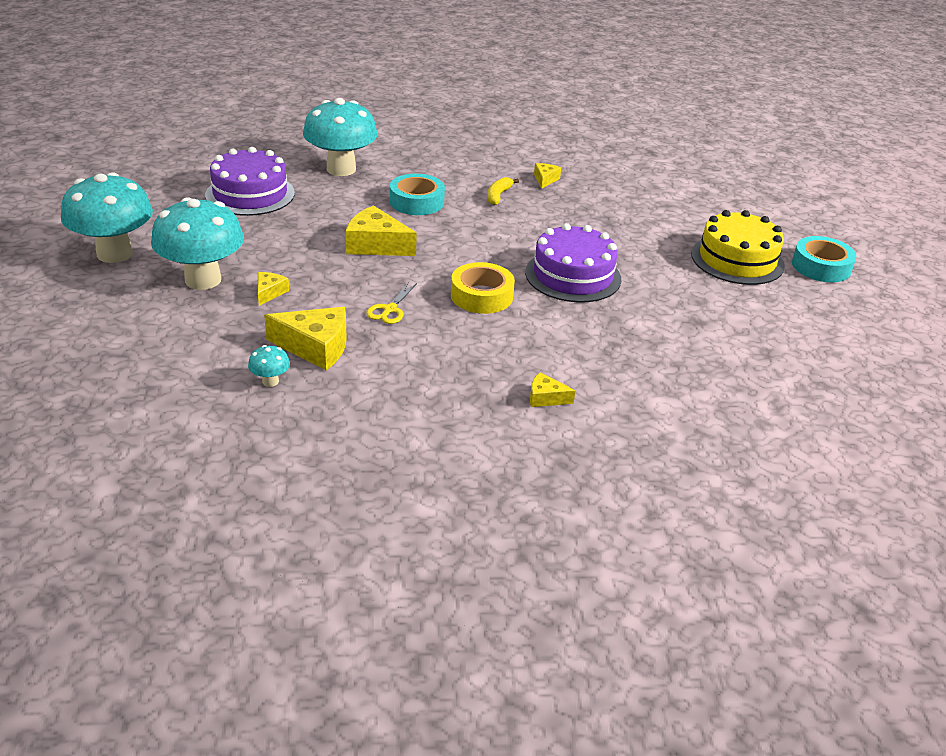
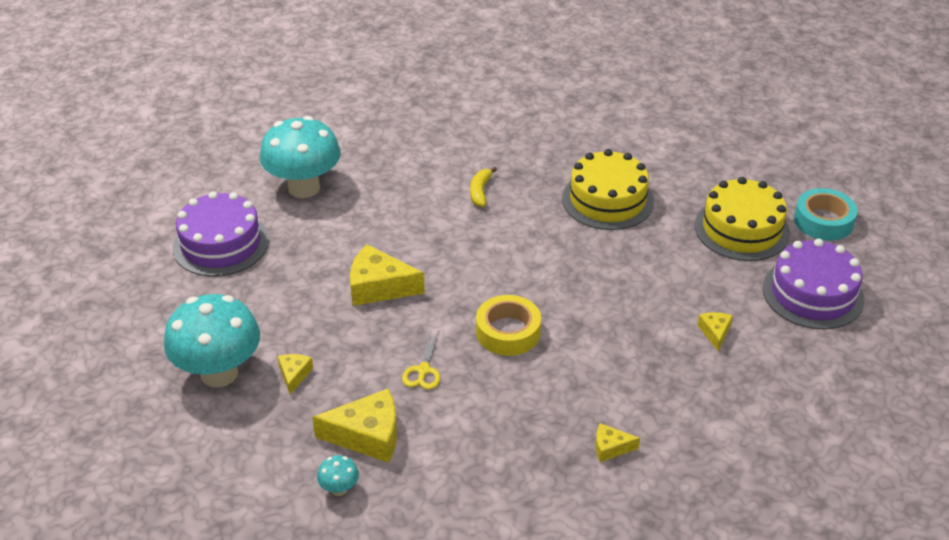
camera: 10 degrees left, 5 degrees up
(114, 254) = (111, 358): turquoise mushroom -> none
(416, 202) = (399, 218): turquoise tape -> none
(545, 180) = (521, 159): yellow cheese -> yellow cheese (715, 332)
(573, 275) = (589, 285): purple cake -> purple cake (813, 293)
(615, 219) = (607, 200): none -> yellow cake

